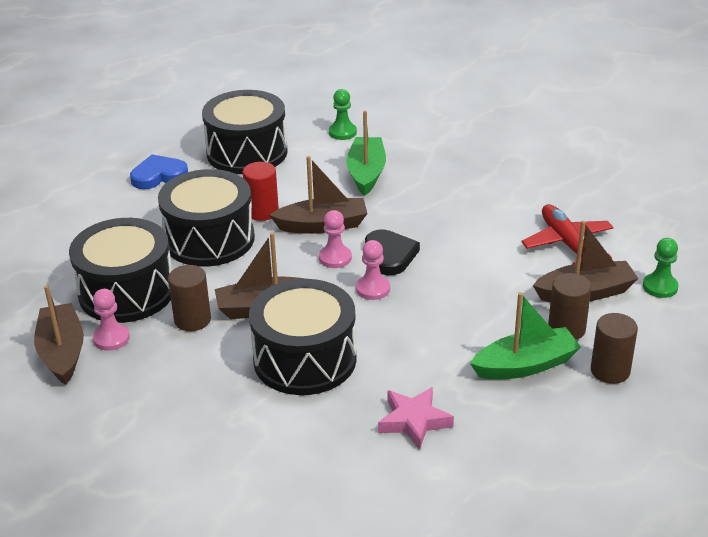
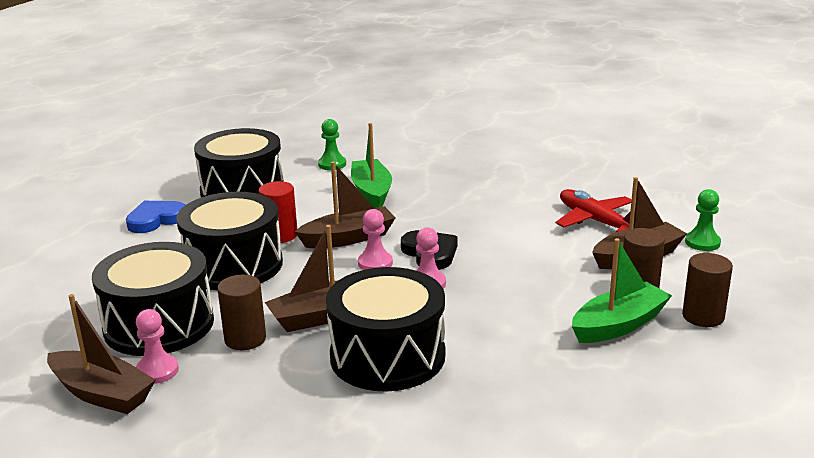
camera: 15 degrees left, 10 degrees down
(62, 352) = (102, 394): brown boat -> brown boat turned 150 degrees clockwise
(414, 421) = (535, 394): pink star -> none

